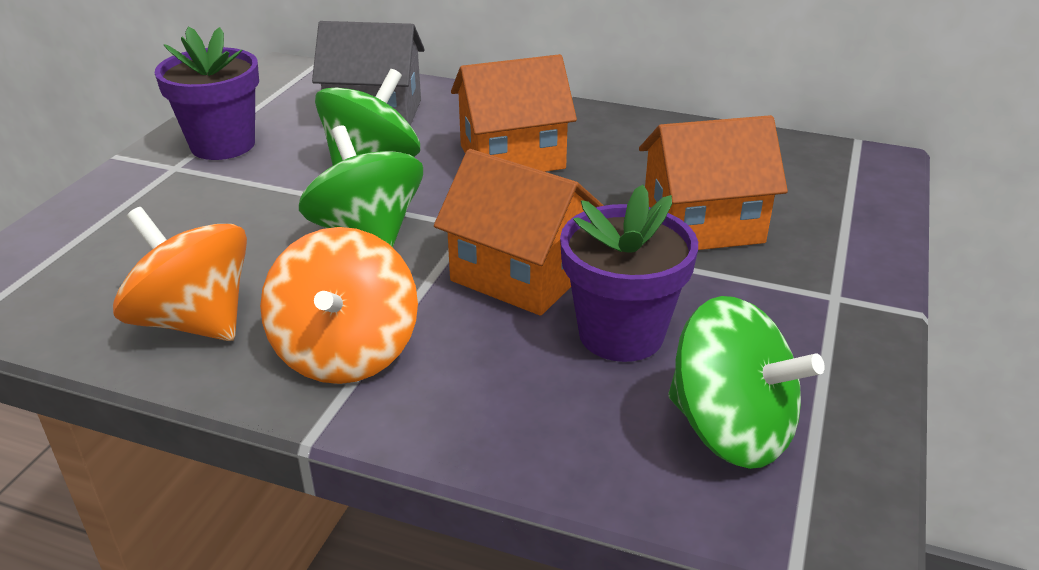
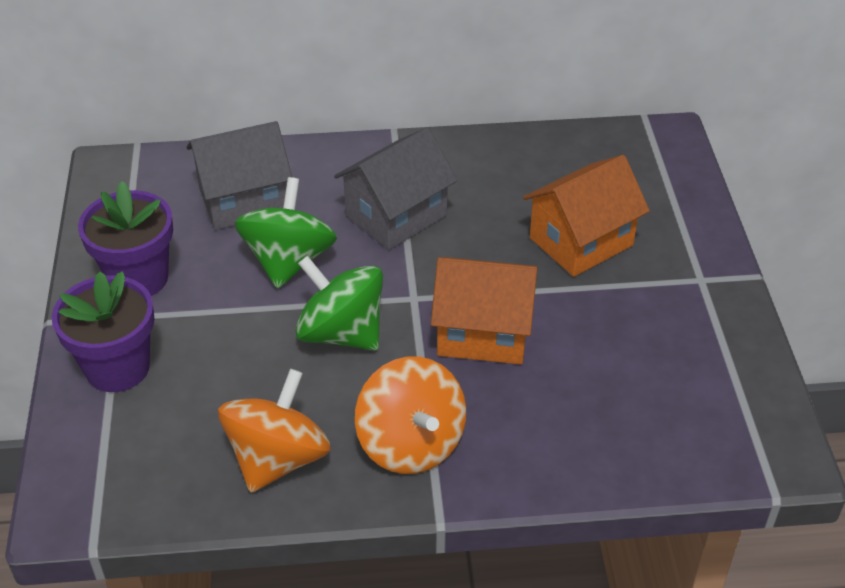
camera: 25 degrees left, 10 degrees up
(194, 321) = (278, 458): orange spinning top -> orange spinning top turned 105 degrees clockwise
(512, 157) = (396, 215): orange house -> grey house
(621, 334) = (584, 360): purple flower pot -> purple flower pot (117, 368)
(731, 430) = (692, 410): green spinning top -> none

